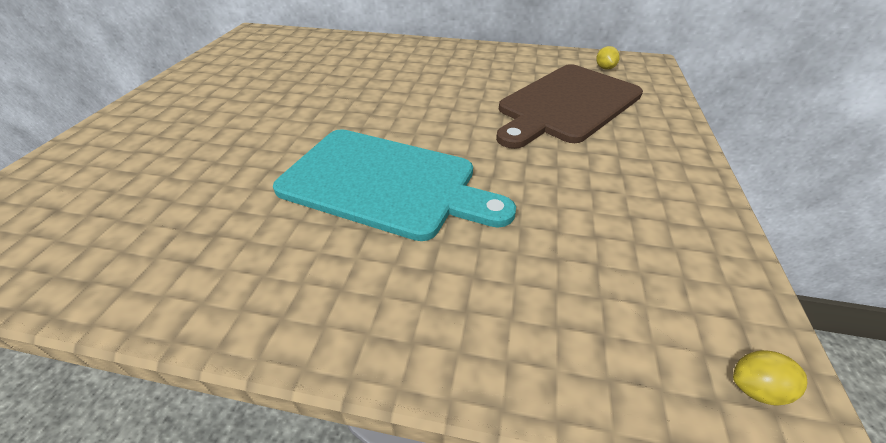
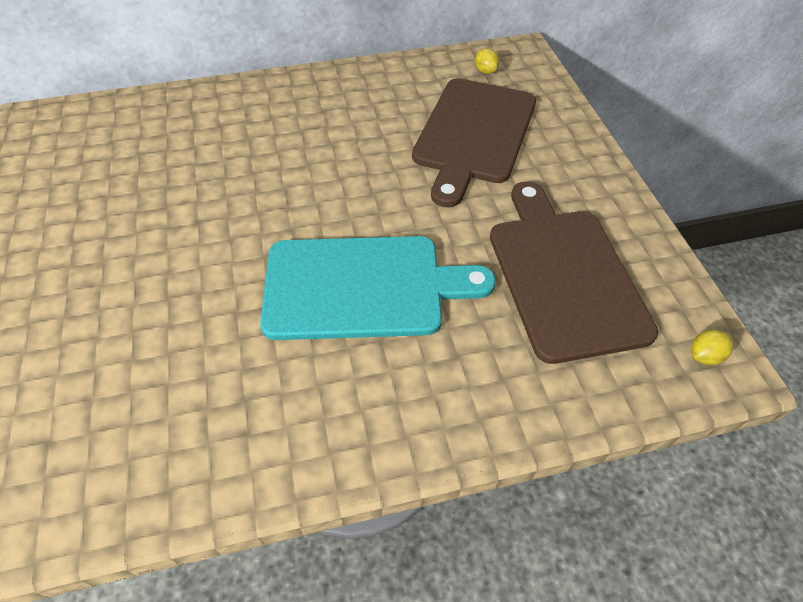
camera: 25 degrees left, 10 degrees up
(596, 235) = (564, 275): none -> brown cutting board

